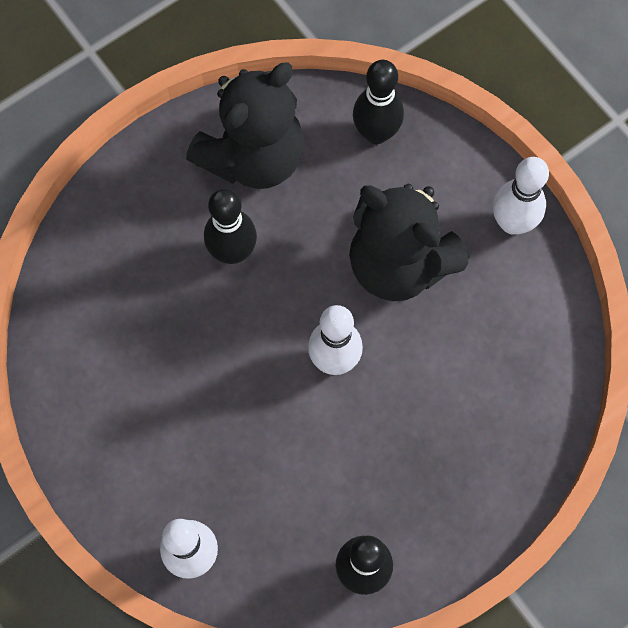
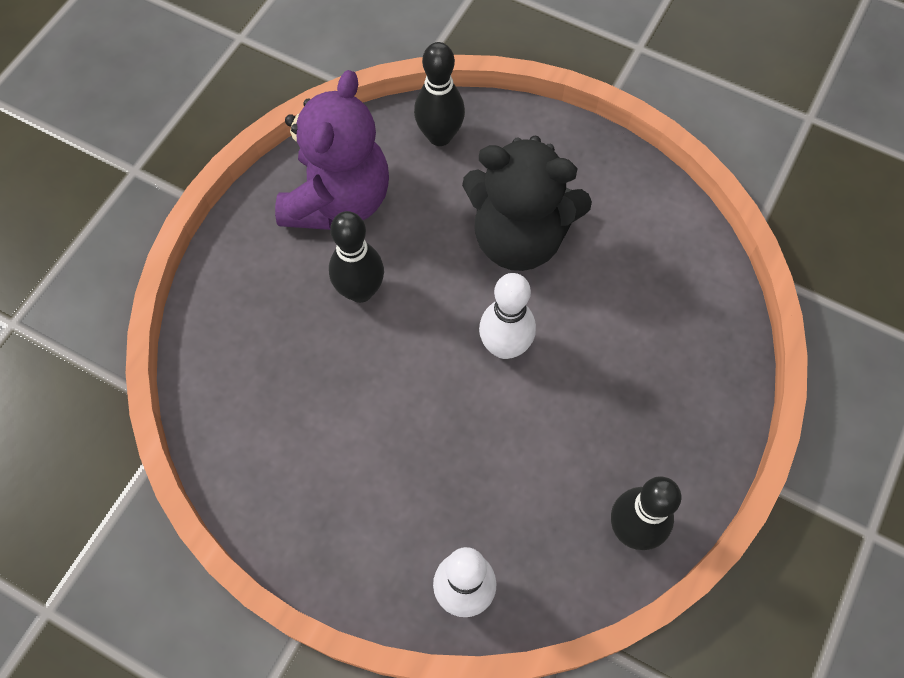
camera: 25 degrees left, 5 degrees down
(253, 157) = (338, 200): black teddy bear -> purple teddy bear
(512, 223) = (599, 163): white bowling pin -> none

